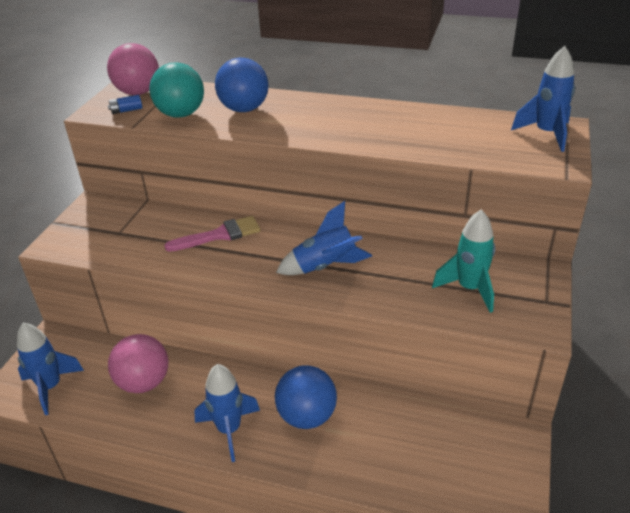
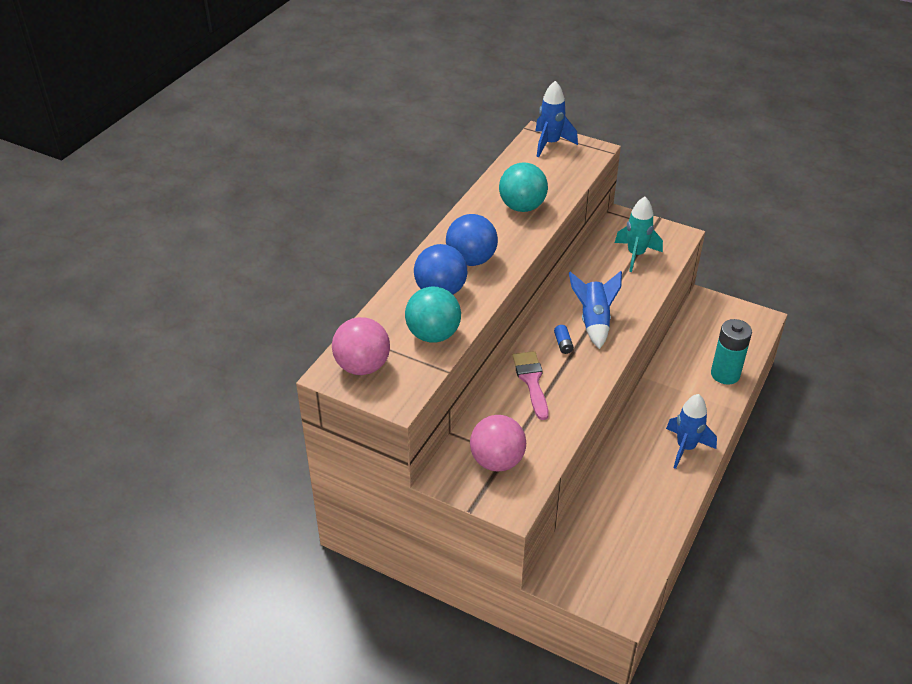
camera: 80 degrees left, 5 degrees up
(51, 387) = (622, 573): blue rocket -> none
(126, 110) = (406, 375): blue battery -> blue battery (563, 344)
(144, 382) = (627, 502): pink ball -> pink ball (497, 461)
(307, 416) = (677, 401): blue ball -> blue ball (471, 260)
(372, 466) = (725, 374): none -> turquoise battery
(404, 132) = (522, 207): none -> turquoise ball

